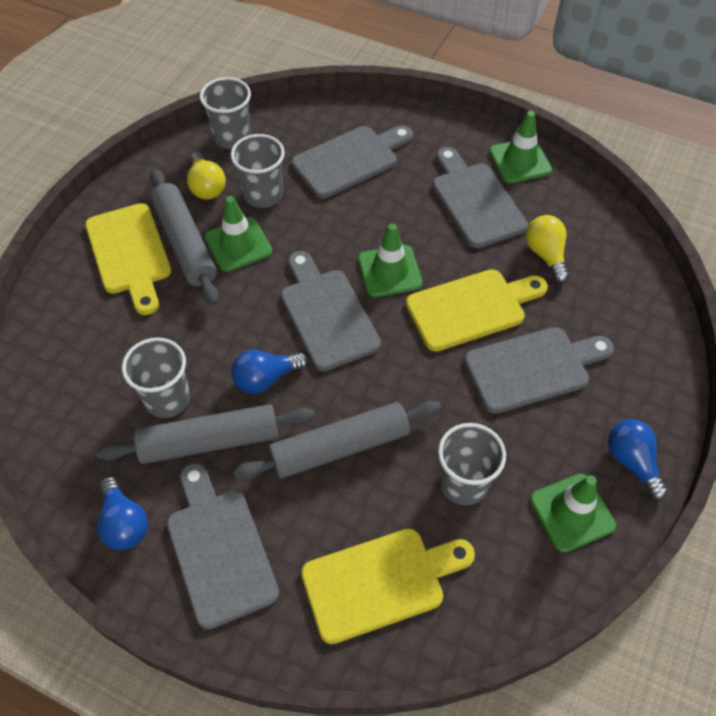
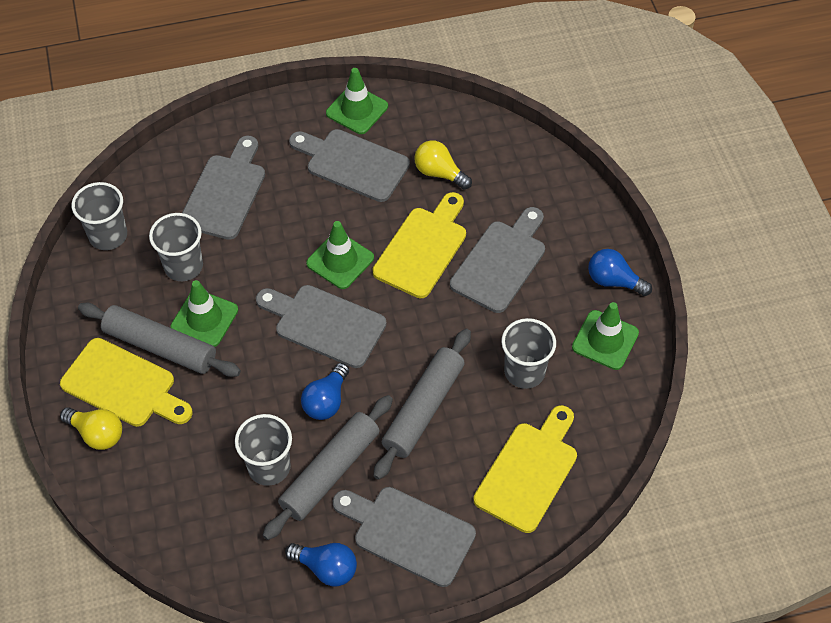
camera: 40 degrees left, 0 degrees up
(206, 186) = (130, 290): yellow light bulb -> yellow light bulb (97, 434)

